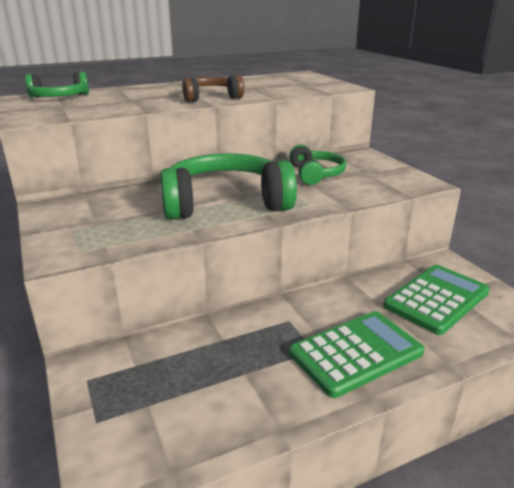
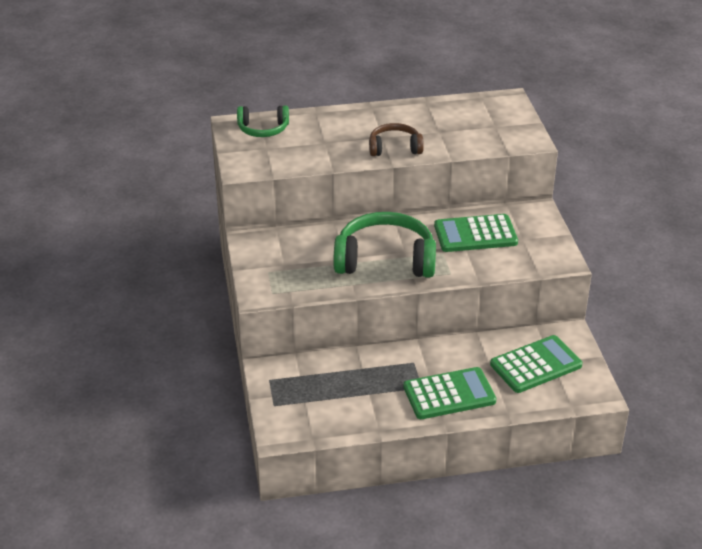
camera: 15 degrees right, 10 degrees up
(315, 174) = (475, 234): green headphones -> green calculator

